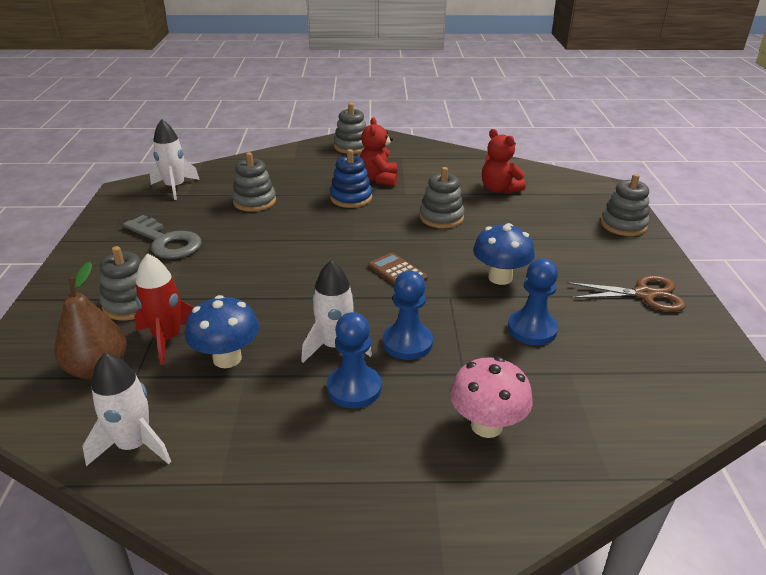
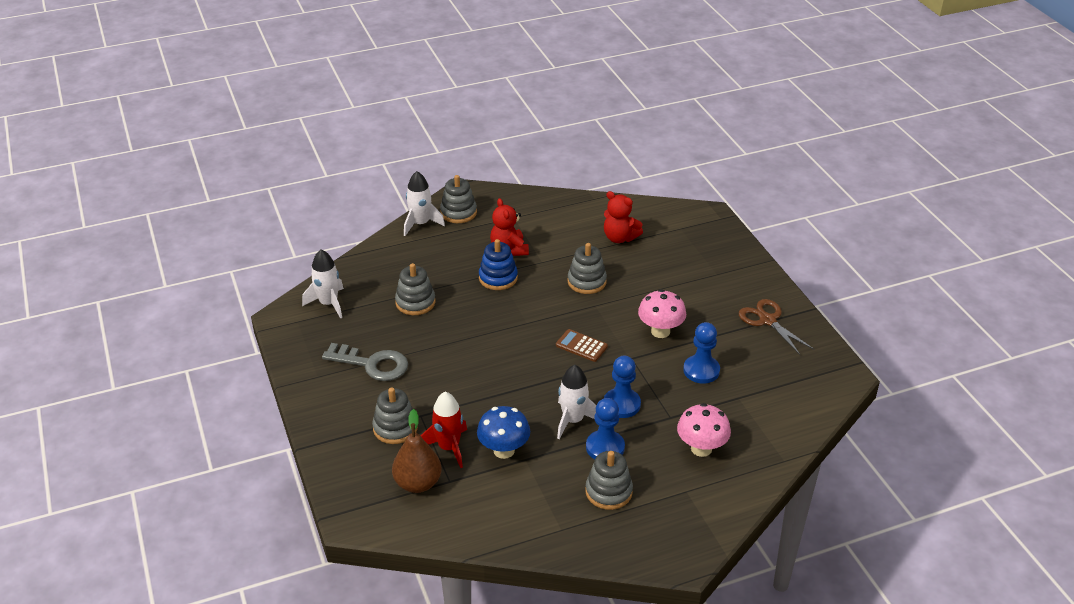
camera: 20 degrees left, 5 degrees up
(134, 445) = (489, 524): white rocket -> white rocket (421, 224)
(500, 277) = (660, 331): blue mushroom -> pink mushroom
(623, 225) = (733, 255): grey stacking toy -> grey stacking toy (608, 492)
(644, 294) = (767, 320): brown scissors -> brown scissors turned 105 degrees counterclockwise

